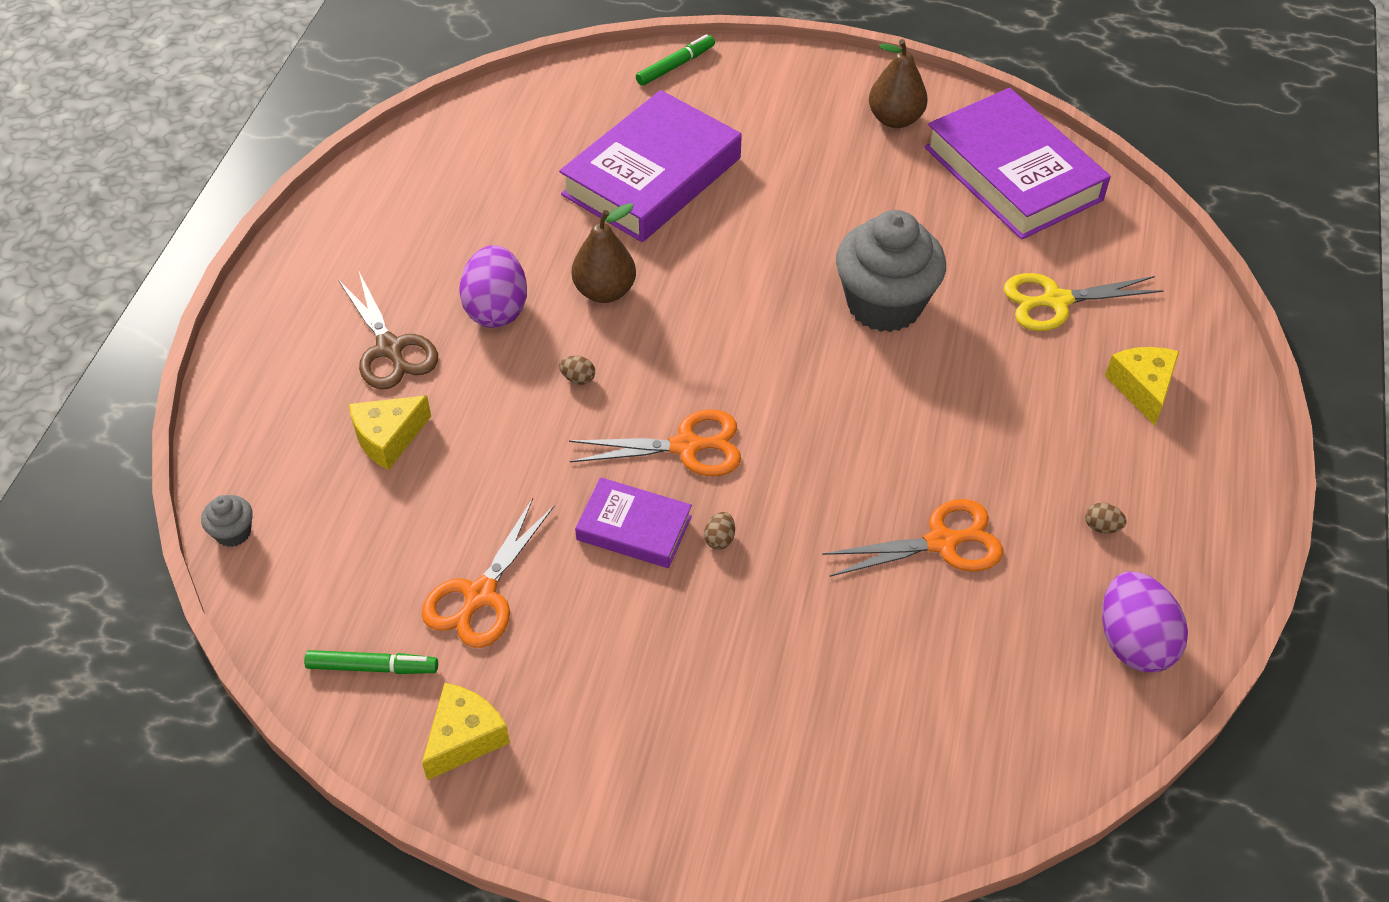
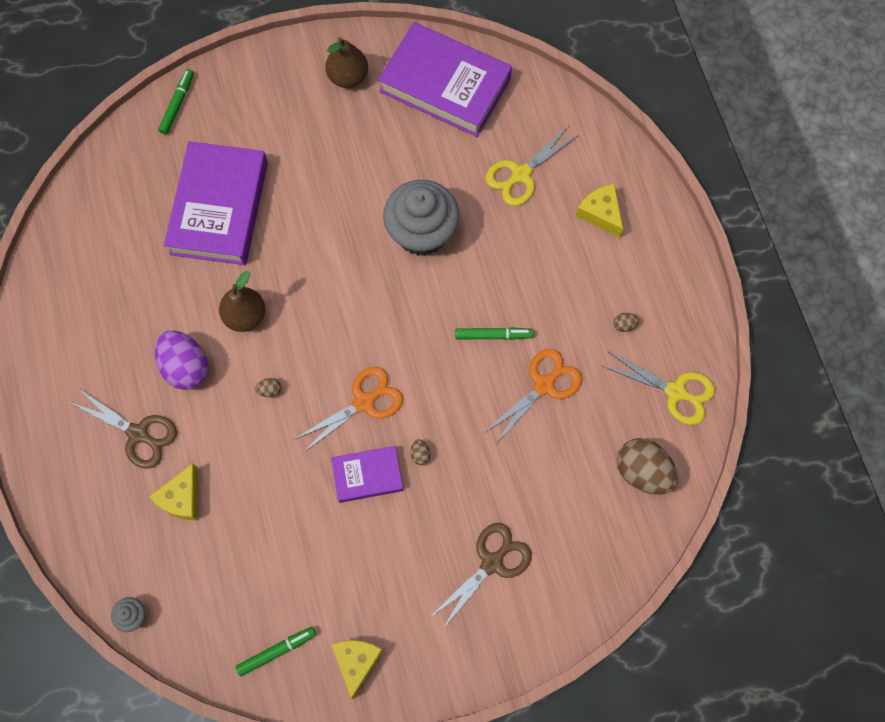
camera: 30 degrees left, 20 degrees up
(480, 595) = (307, 570): orange scissors -> none
(732, 716) = (492, 562): none -> brown scissors
(907, 454) = (493, 335): none -> green marker
(1024, 717) = (642, 472): none -> brown egg
(1133, 642) = (676, 392): purple egg -> yellow scissors

